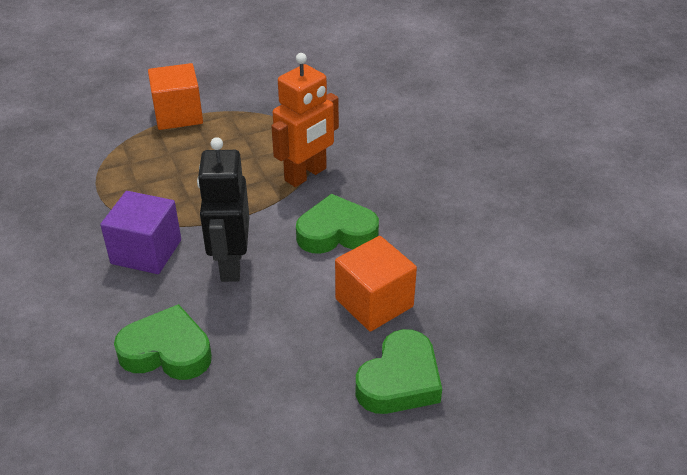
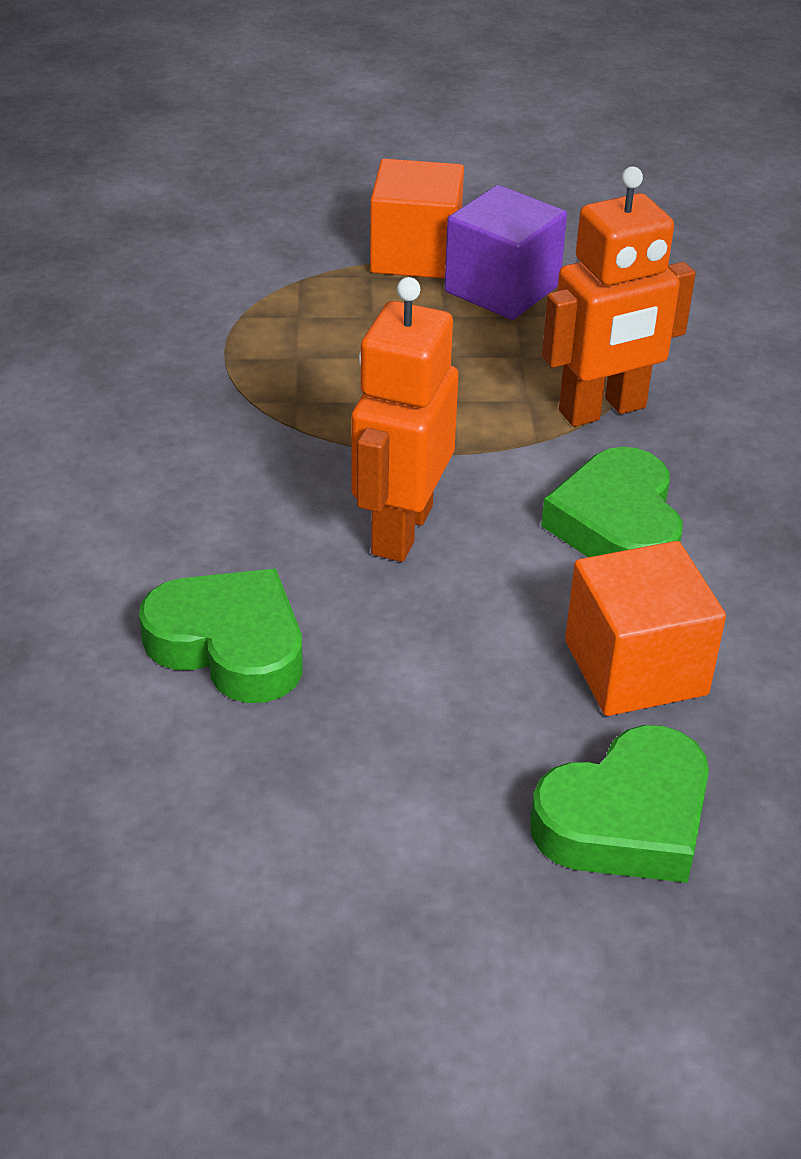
camera: 20 degrees right, 0 degrees up
(146, 252) = (264, 471): purple cube -> purple cube (502, 289)
(230, 264) = (401, 530): black robot -> orange robot
(336, 232) = (617, 525): green heart -> green heart turned 105 degrees counterclockwise

